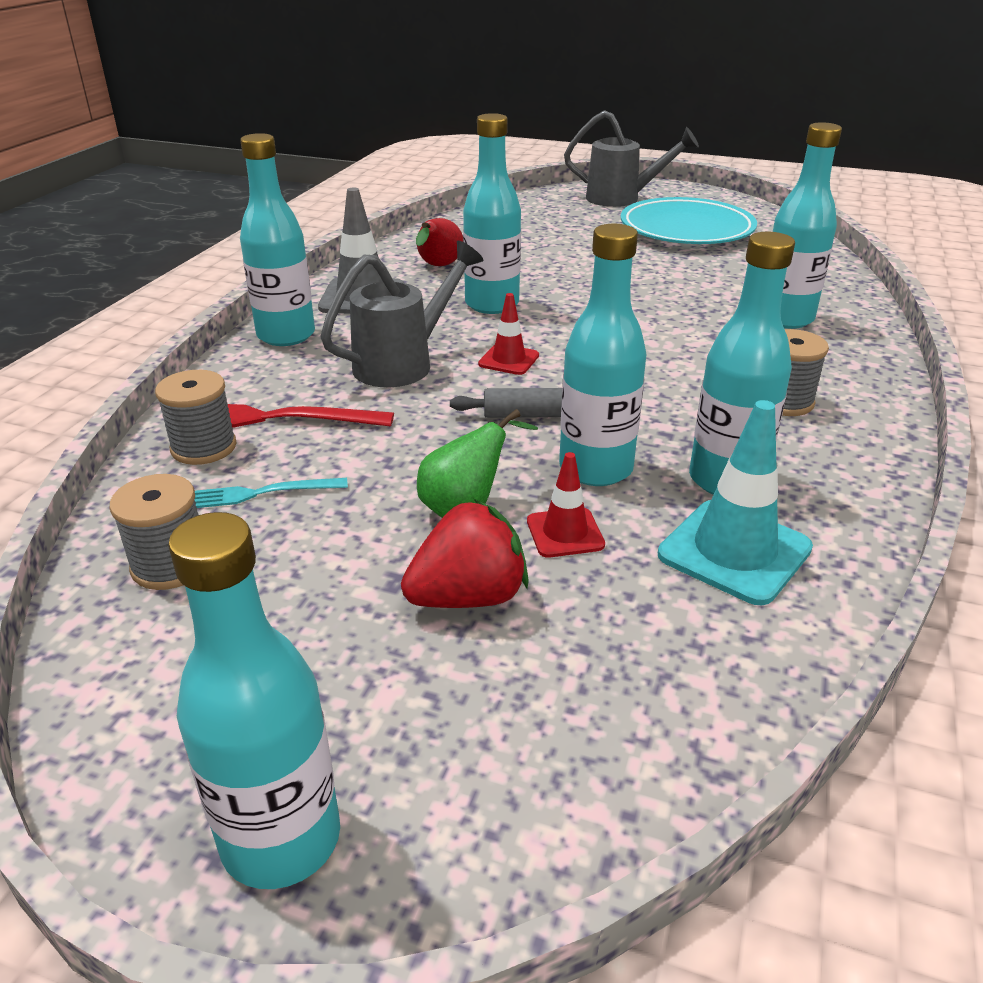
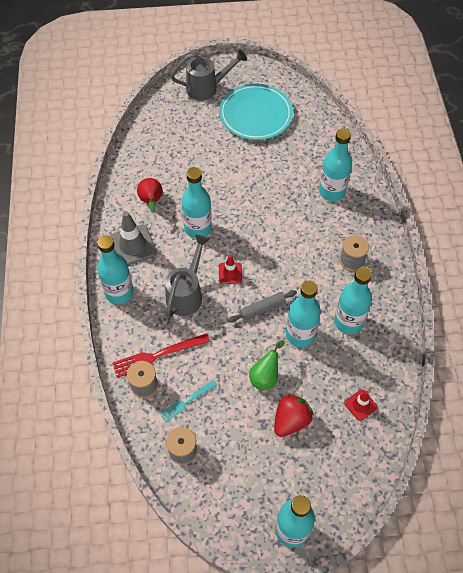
camera: 25 degrees left, 25 degrees up
(565, 533) = (306, 375): red traffic cone -> red traffic cone (360, 405)
(734, 551) = (364, 361): turquoise traffic cone -> none

